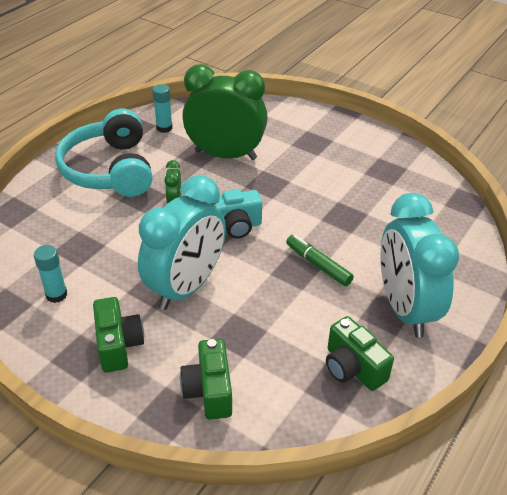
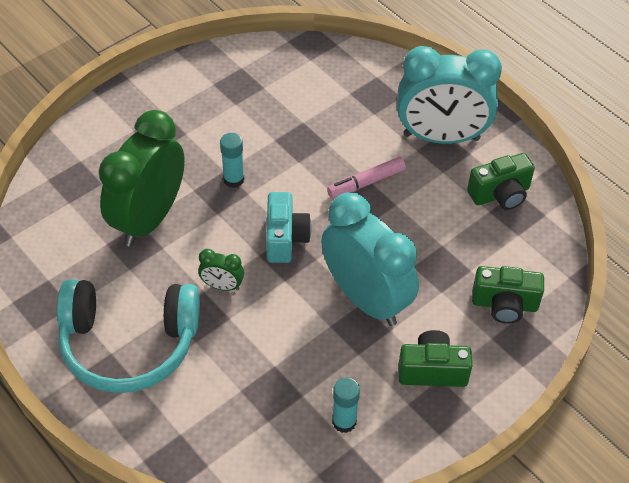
camera: 75 degrees left, 10 degrees up
(164, 128) = (60, 271): turquoise glue stick -> turquoise glue stick (233, 179)
(318, 265) = (366, 183): green marker -> pink marker

